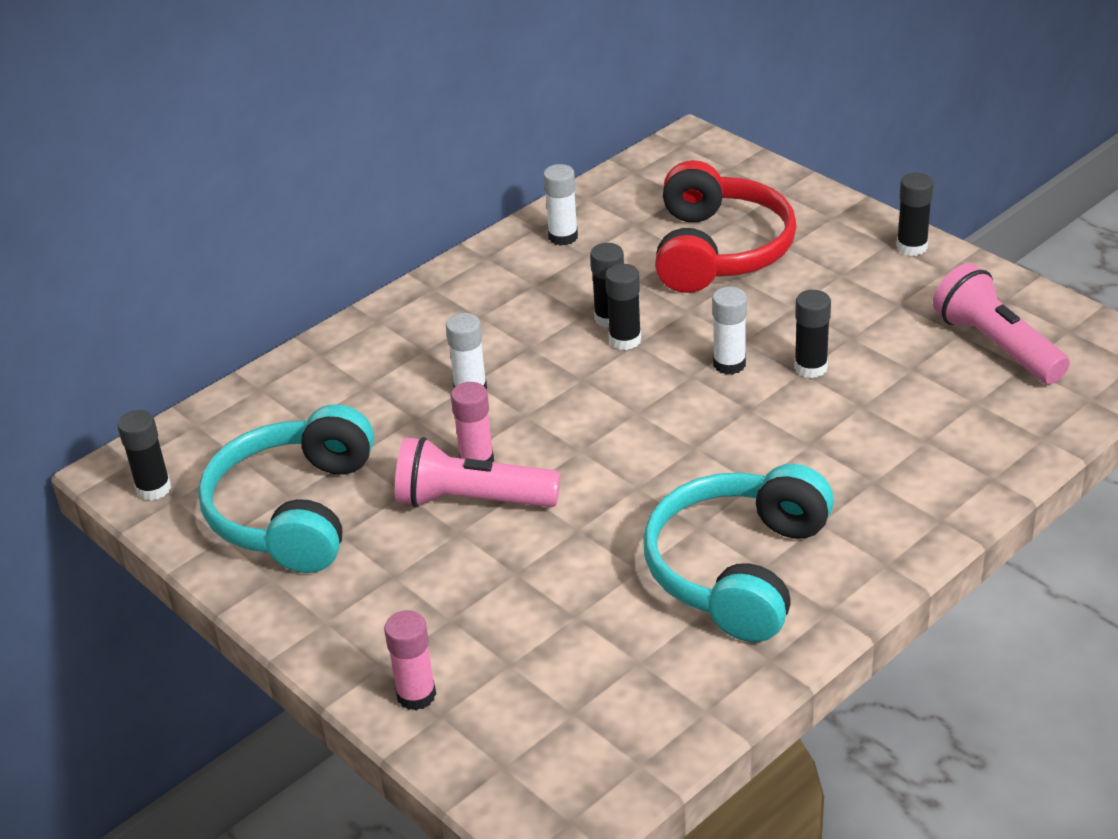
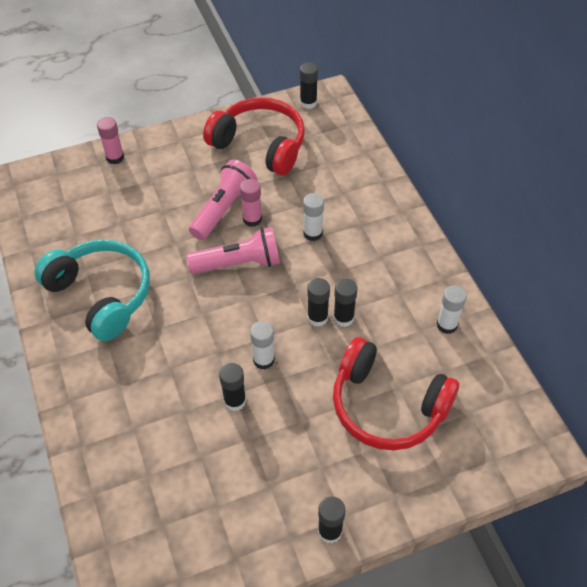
camera: 110 degrees right, 15 degrees up
(294, 511) = (260, 145): turquoise headphones -> red headphones
(996, 345) = (191, 521): pink flashlight -> pink flashlight (238, 263)

